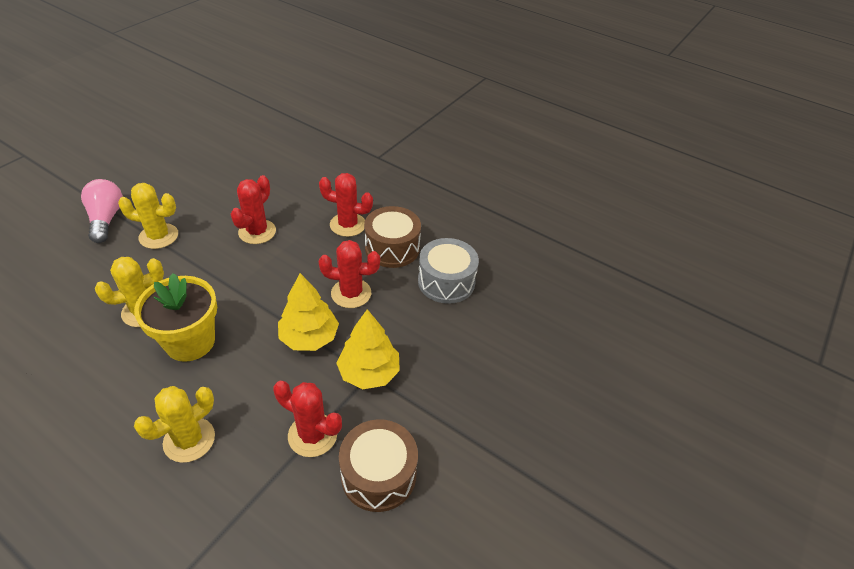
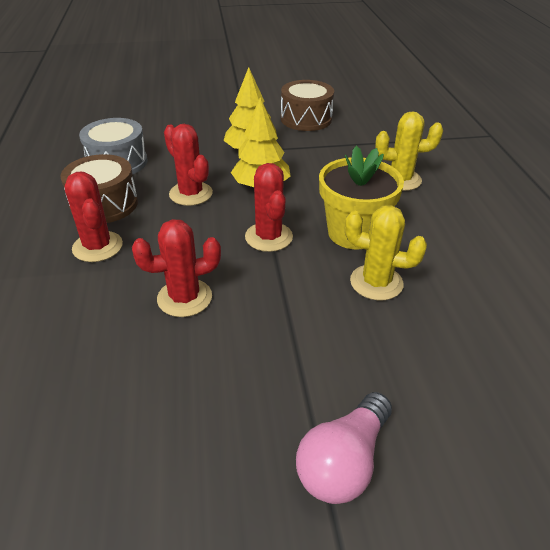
camera: 130 degrees left, 5 degrees down
(158, 236) = (294, 370): yellow cactus -> none
(312, 435) = (321, 145): red cactus -> red cactus (268, 237)

